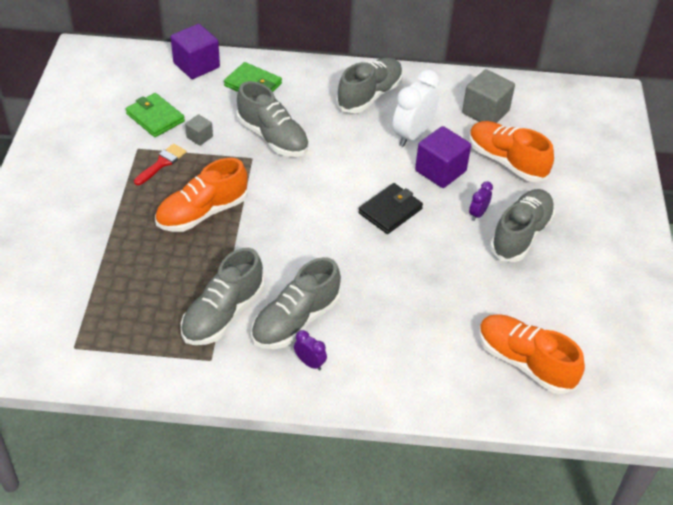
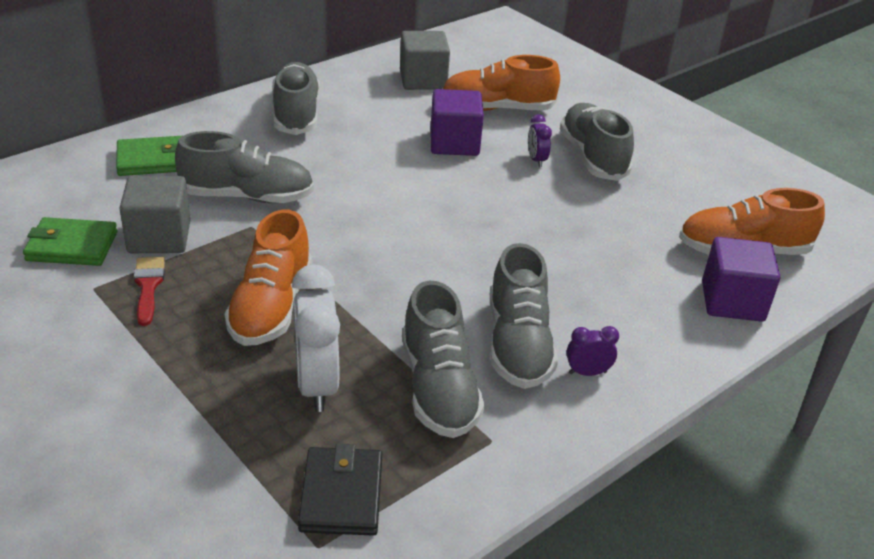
camera: 45 degrees left, 10 degrees down
(196, 65) = (53, 172): purple cube -> purple cube (732, 301)
(199, 137) = (159, 237): grey cube -> grey cube, size x1.93
(390, 211) = (460, 198): black wallet -> black wallet (341, 495)
(412, 135) = (386, 127): white clock -> white clock (317, 385)

